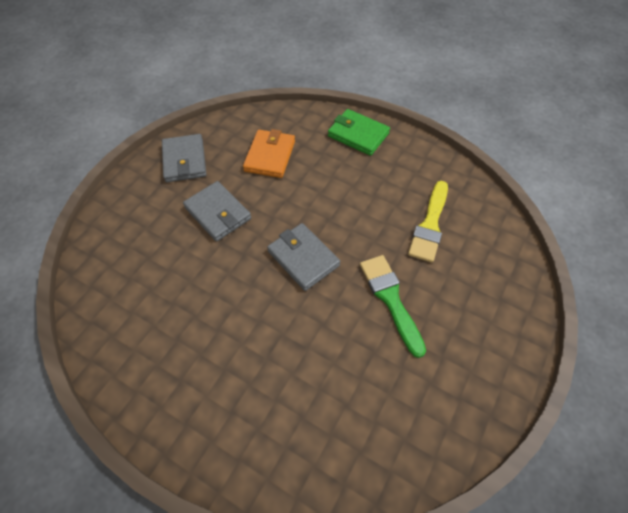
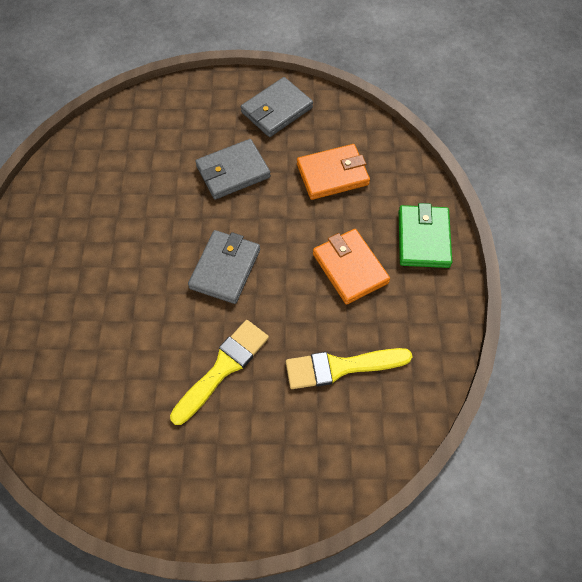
camera: 60 degrees right, 5 degrees up
(218, 213) = (233, 172): grey wallet -> grey wallet turned 45 degrees clockwise
(354, 183) = (350, 268): none -> orange wallet
(390, 299) = (223, 368): green brush -> yellow brush

